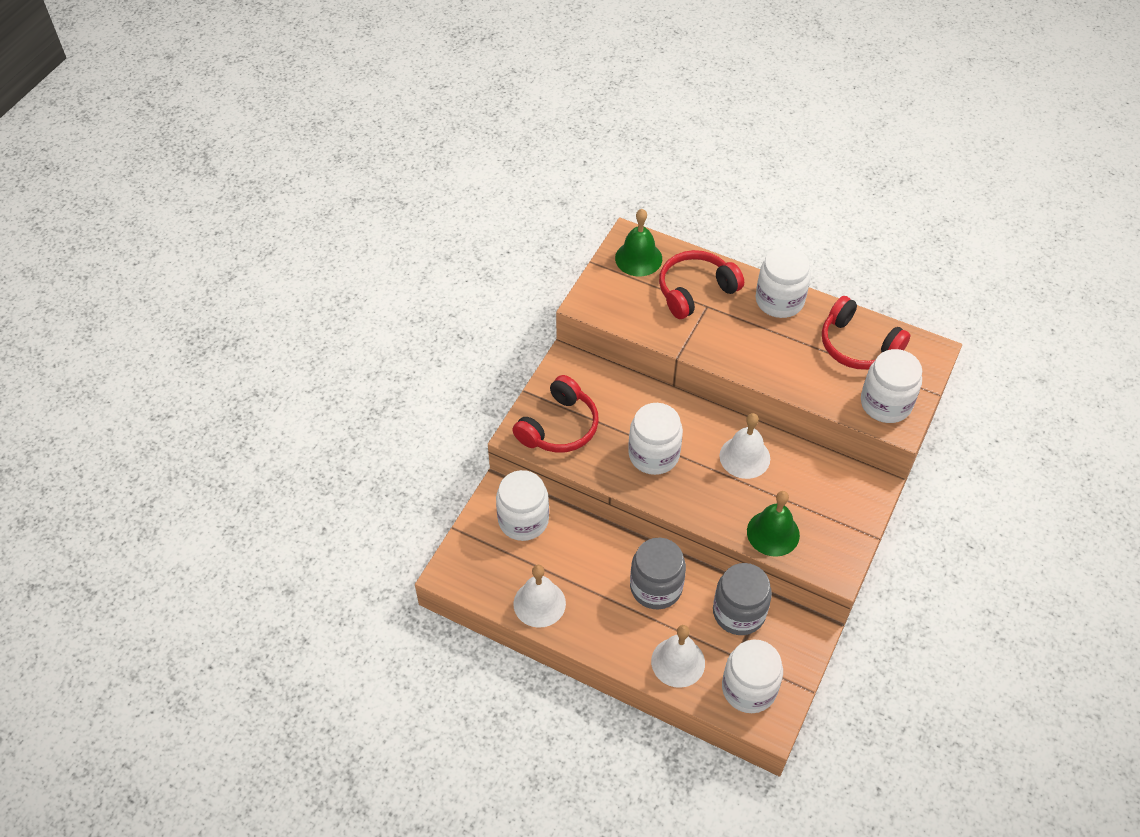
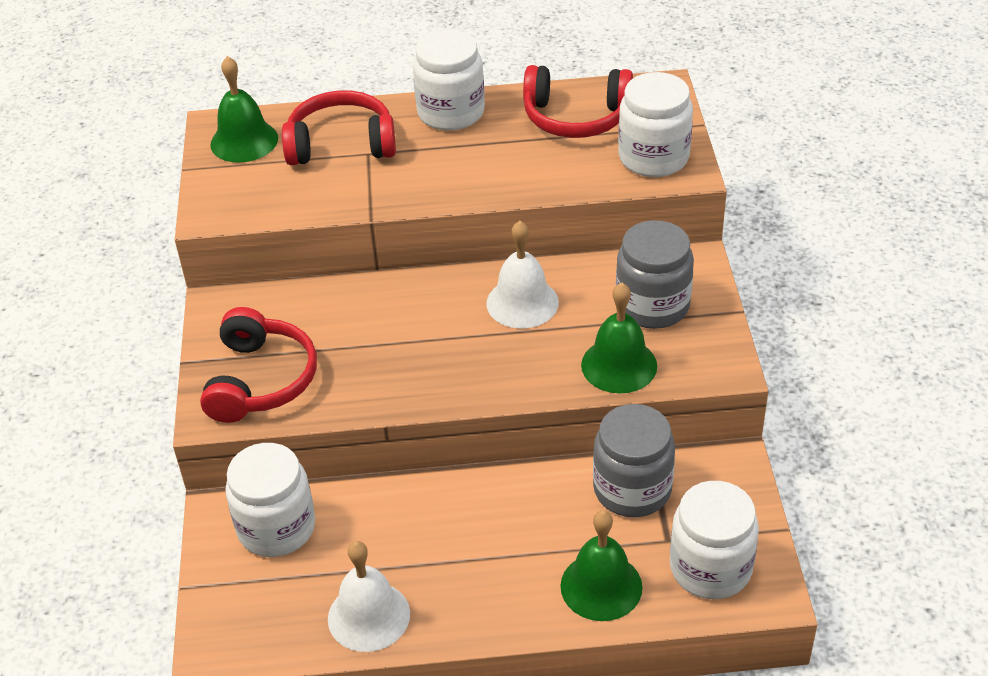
camera: 30 degrees left, 10 degrees down
(653, 455) = (408, 353): white jar -> none
(656, 587) = (509, 515): grey jar -> grey jar (652, 306)
(678, 662) = (601, 586): white bell -> green bell
(695, 291) = (341, 144): red headphones -> red headphones turned 60 degrees clockwise

